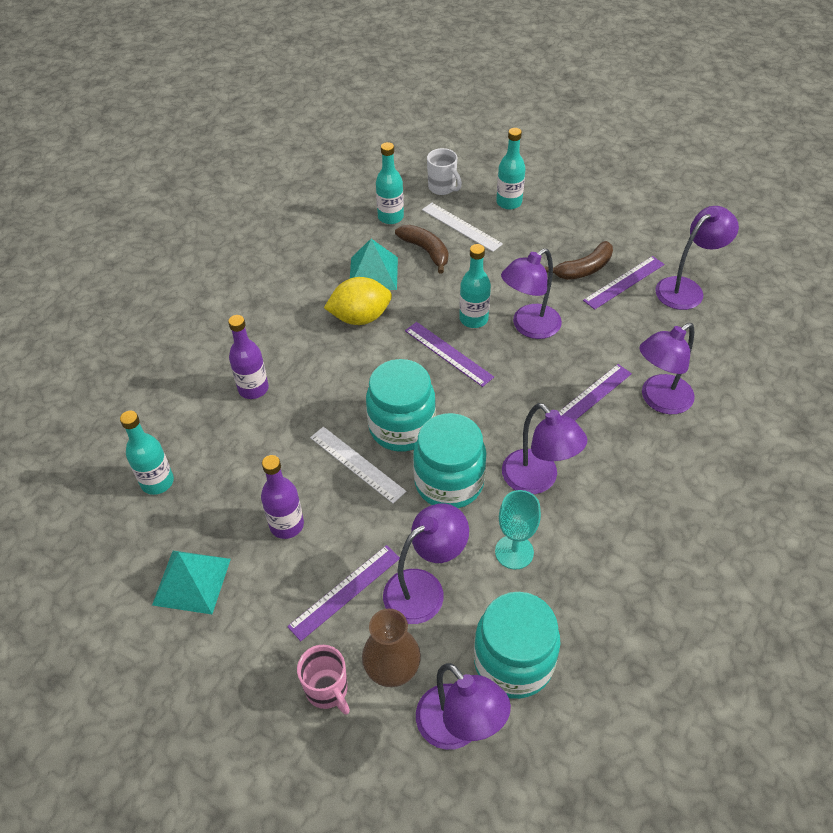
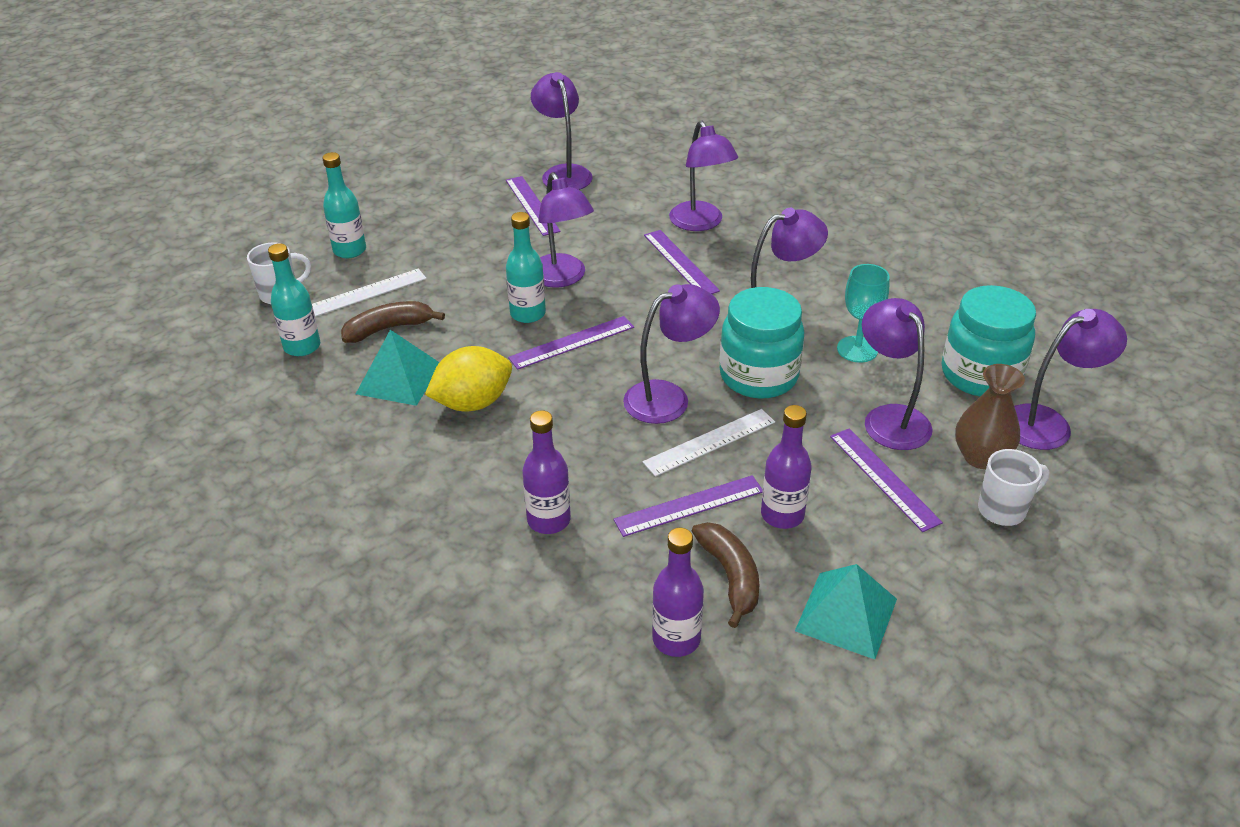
camera: 75 degrees left, 10 degrees down
(157, 482) = (676, 639): turquoise bottle -> purple bottle
(284, 464) = (689, 505): none -> purple ruler
(327, 690) = (1003, 509): pink mug -> white mug
(360, 317) = (473, 403): yellow lemon -> yellow lemon turned 60 degrees clockwise
(402, 427) = (668, 397): turquoise jar -> purple lamp
(584, 269) = (496, 224): brown banana -> brown banana (730, 577)

